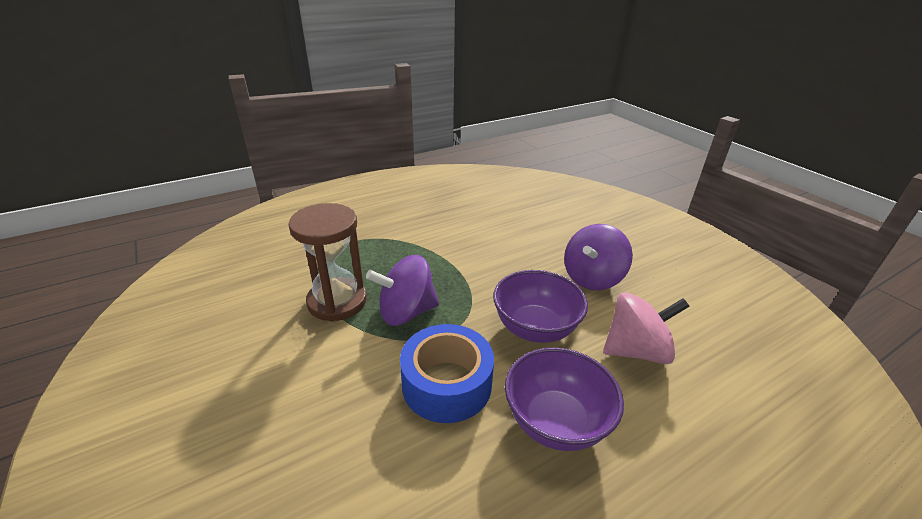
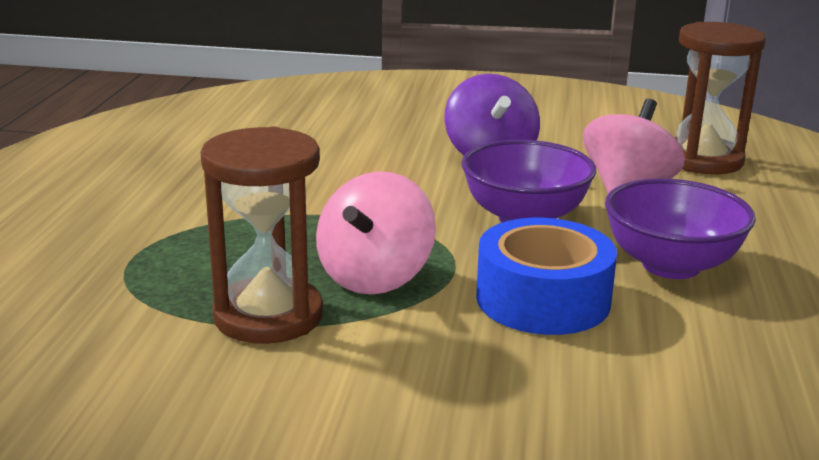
camera: 50 degrees left, 10 degrees down
(406, 312) = (375, 277): purple spinning top -> pink spinning top
(738, 365) = (703, 160): none -> brown hourglass

